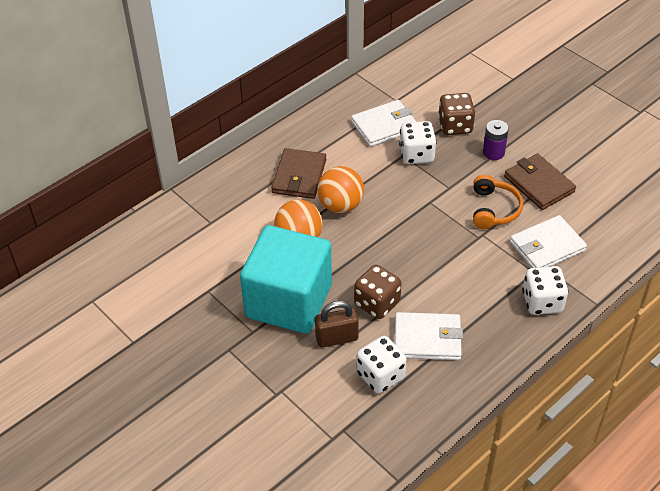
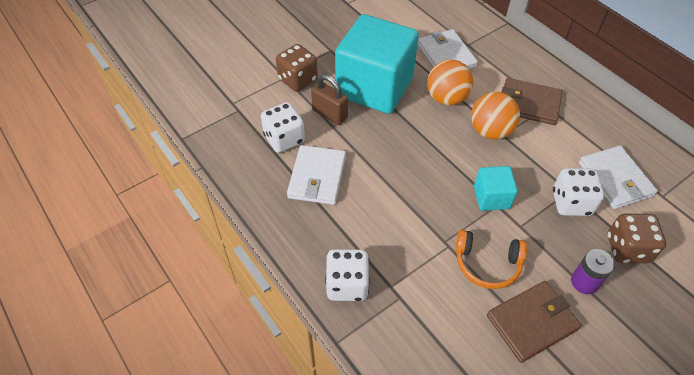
camera: 95 degrees right, 5 degrees up
(337, 338) = (329, 114): brown padlock -> brown padlock turned 45 degrees counterclockwise
(377, 303) = (364, 145): brown dice -> brown dice (297, 79)
(422, 205) = (491, 197): none -> turquoise cube
(547, 246) = (427, 308): white wallet -> white wallet (446, 55)

